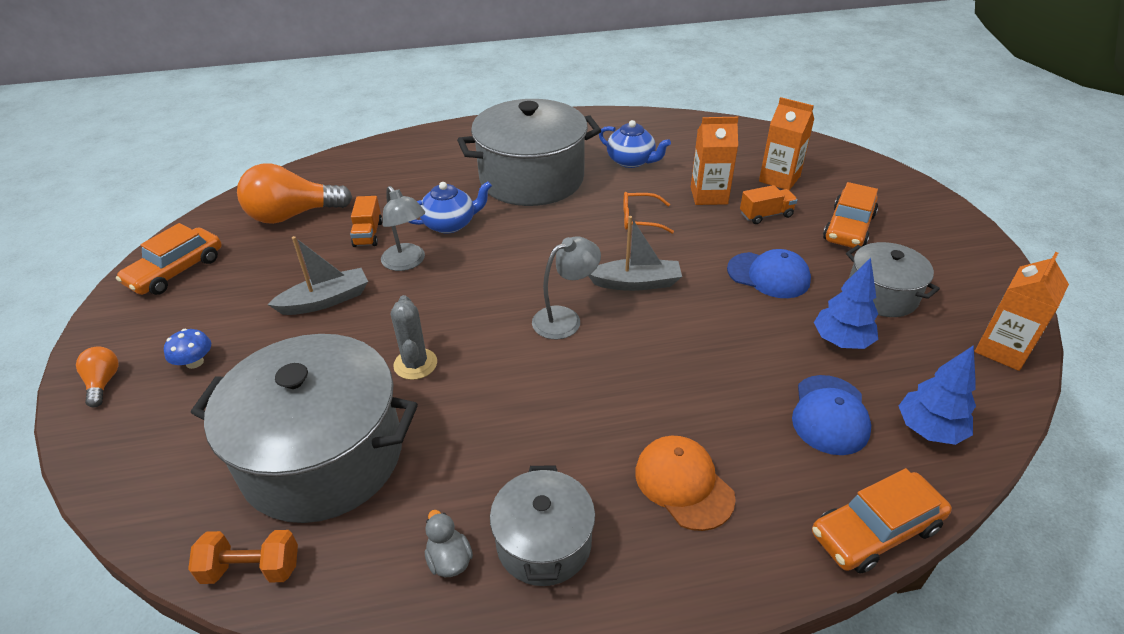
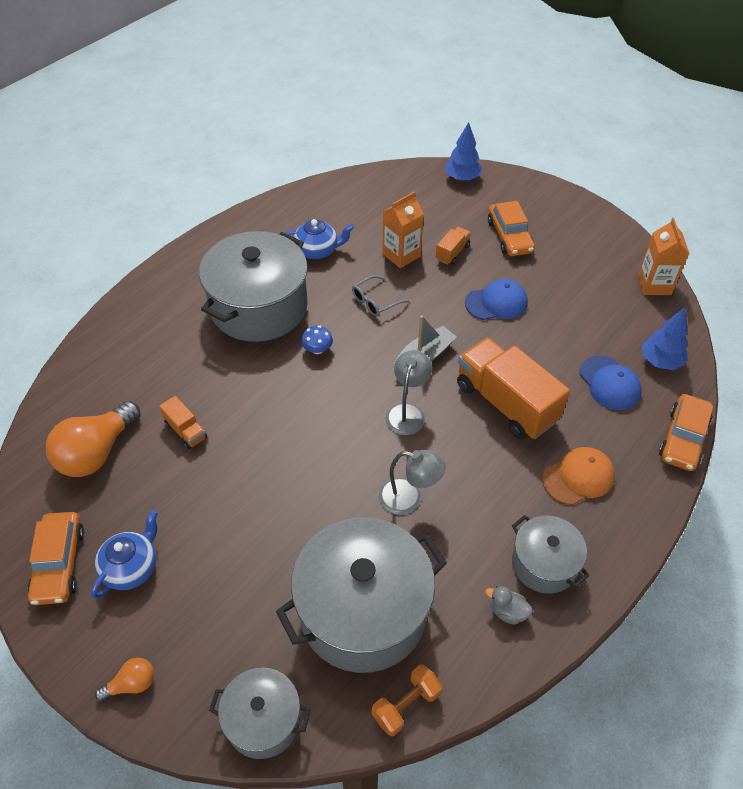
camera: 40 degrees left, 10 degrees up
(103, 383) = (132, 684): orange light bulb -> orange light bulb turned 120 degrees clockwise
(195, 362) = (184, 619): blue mushroom -> blue mushroom (317, 349)
(325, 300) = (223, 506): grey boat -> none
(407, 263) = (248, 437): grey lamp -> grey lamp (409, 498)
(415, 364) = (347, 509): grey cactus -> none
(450, 224) = (242, 384): blue teapot -> blue teapot (131, 567)
(640, 219) = (375, 301): orange glasses -> grey glasses
(678, 365) = (506, 403): none -> orange truck
(683, 484) = (578, 477): orange cap -> orange cap turned 135 degrees clockwise
(779, 179) = (433, 215): orange carton -> none
(841, 341) = (575, 328): blue tree -> blue tree (462, 178)
(881, 295) = (569, 281): grey pot -> grey pot (263, 720)

